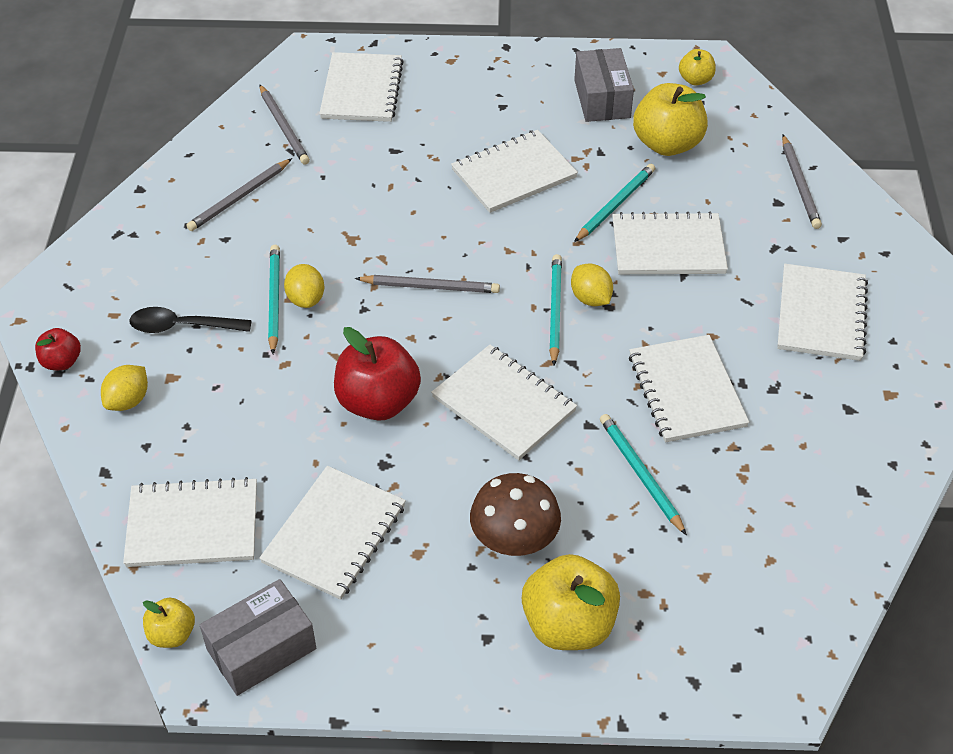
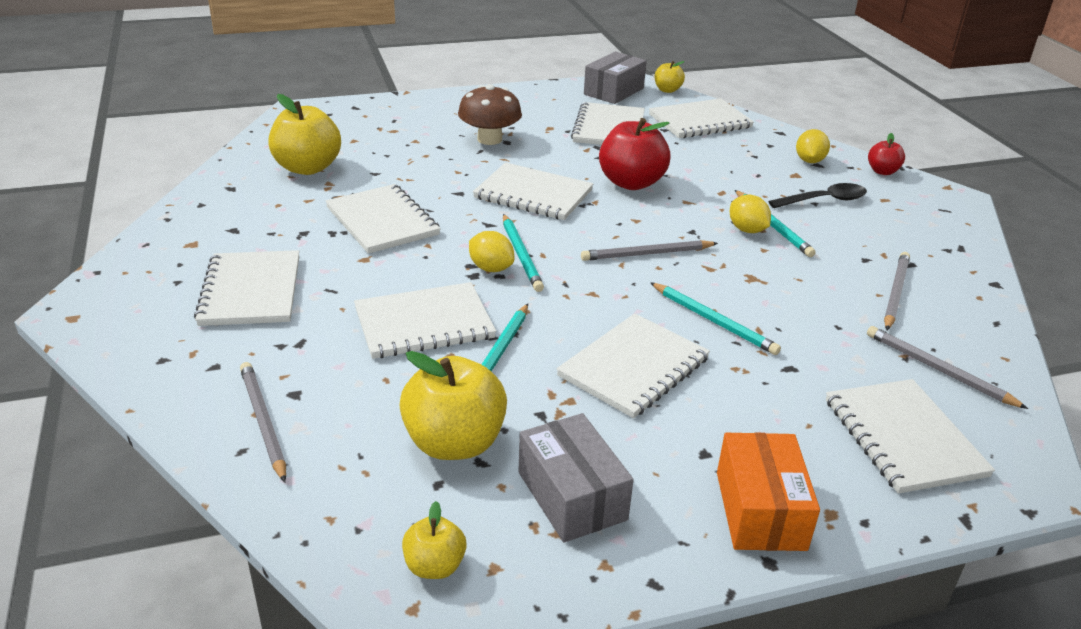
camera: 160 degrees right, 15 degrees down
(491, 70) = (760, 510): none -> orange box
(568, 625) = (439, 115): yellow apple -> yellow apple (307, 168)
(640, 474) = (410, 175): turquoise pencil -> turquoise pencil (714, 321)

